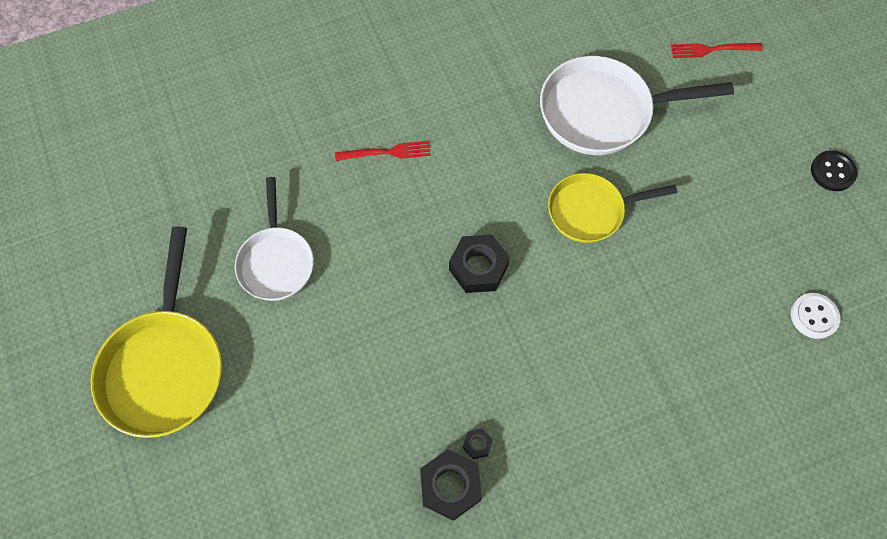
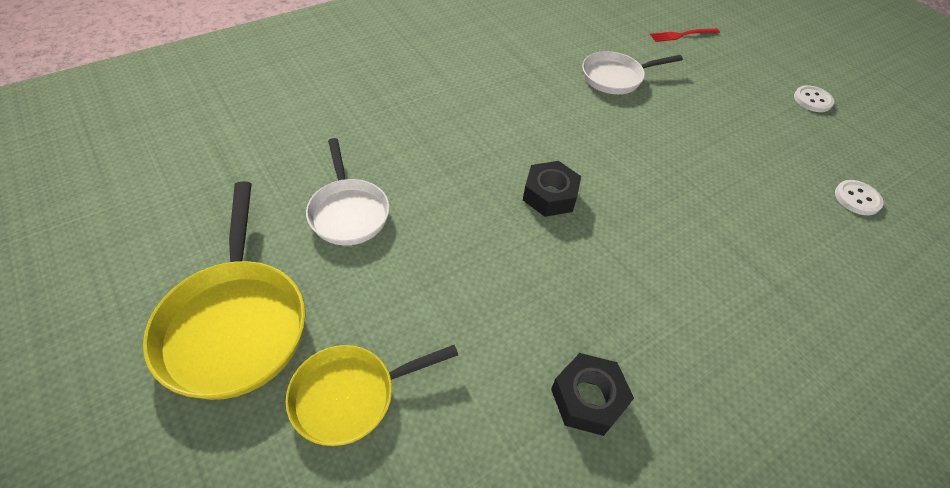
camera: 15 degrees left, 15 degrees down
(388, 152) = (440, 118): red fork -> none
(477, 444) = (602, 351): black nut -> none
(591, 211) = (634, 143): yellow pan -> yellow pan (351, 395)
(603, 112) = (616, 77): white pan -> white pan, size x0.65
(832, 172) = (812, 100): black button -> white button

